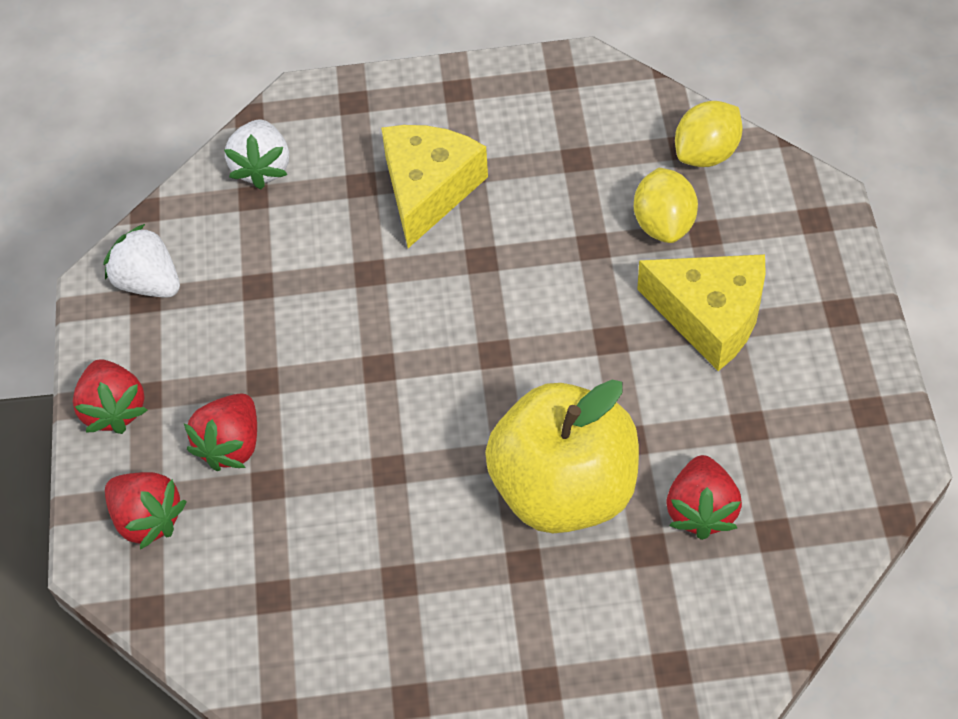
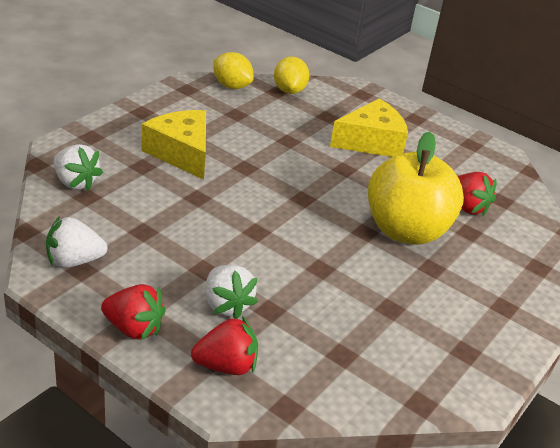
camera: 55 degrees left, 20 degrees down
(231, 445) = (226, 305): red strawberry -> white strawberry
(664, 224) = (307, 120): yellow lemon -> yellow lemon (231, 86)

